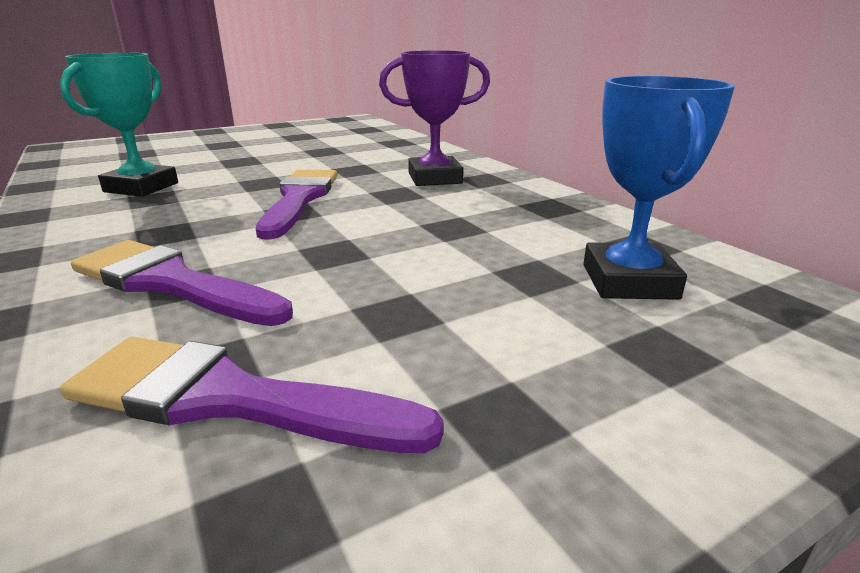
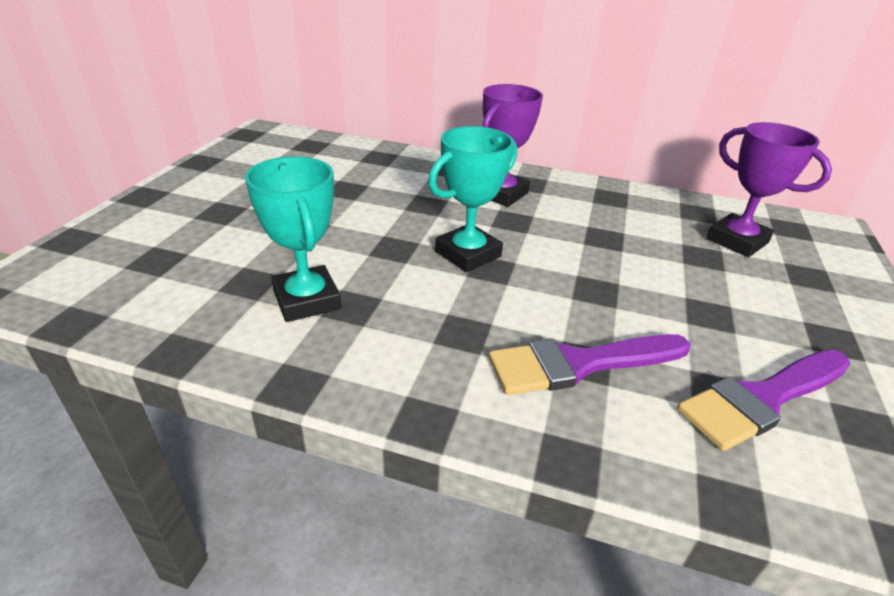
camera: 45 degrees left, 10 degrees up
(299, 199) = (468, 254): purple brush -> turquoise trophy
(628, 281) = (737, 241): blue trophy -> purple trophy

